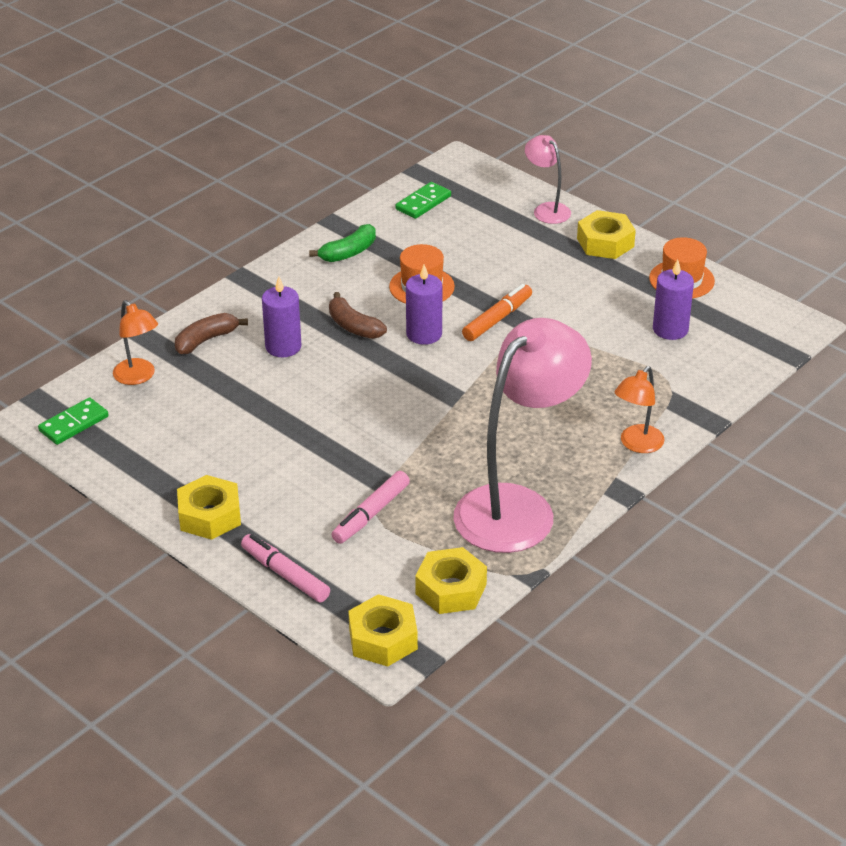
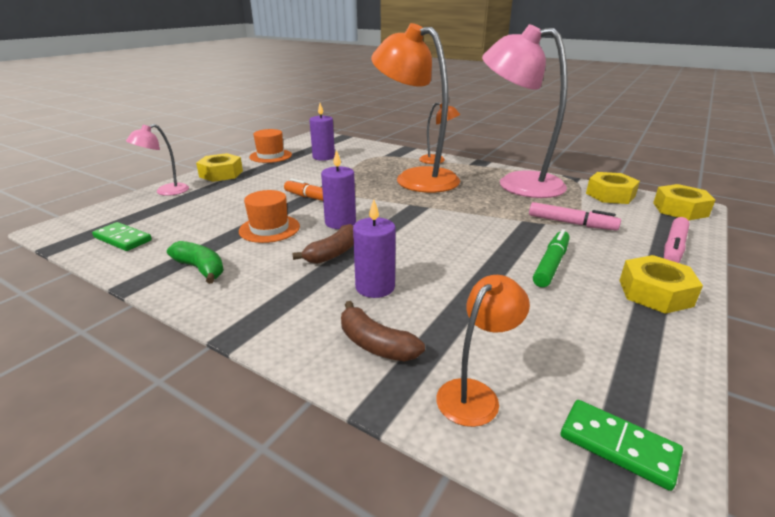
camera: 100 degrees left, 10 degrees down
(283, 465) = (551, 264): none -> green marker
(558, 410) = (416, 178): none -> orange lamp

